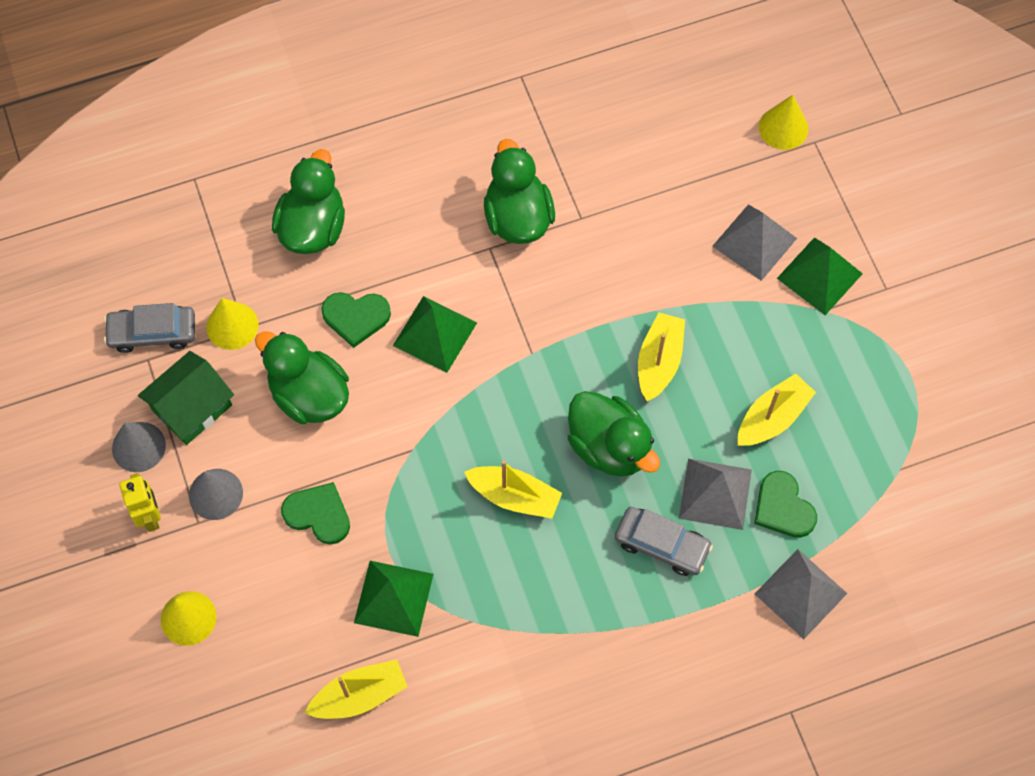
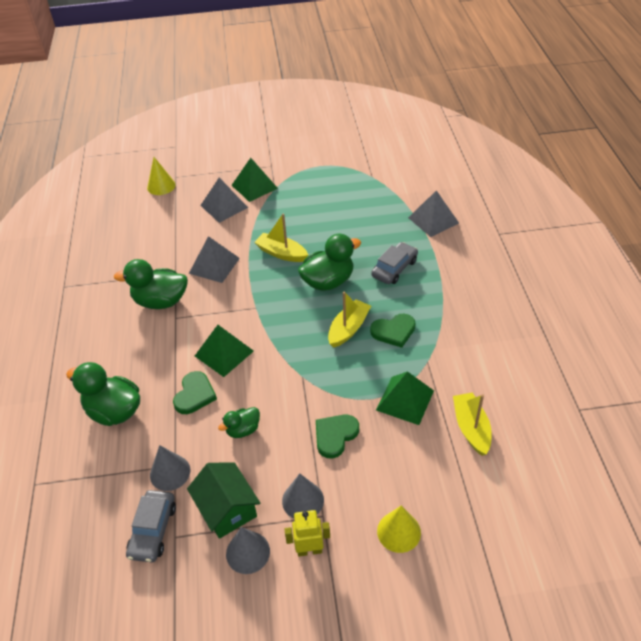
camera: 75 degrees left, 20 degrees down
(232, 326) = (170, 472): yellow cone -> grey cone
(309, 395) = (243, 430): green duck -> green duck, size x0.55
(715, 494) = (369, 243): grey pyramid -> grey pyramid (214, 265)
(772, 417) = (330, 215): yellow boat -> none
(783, 507) = (383, 219): green heart -> green heart (393, 331)

